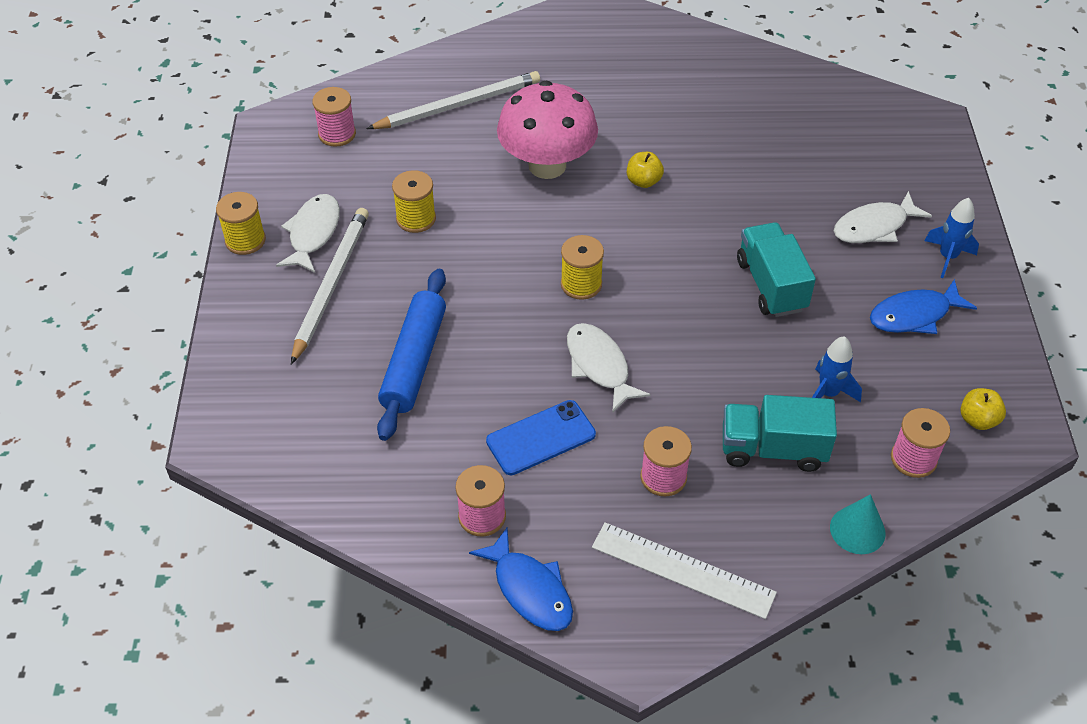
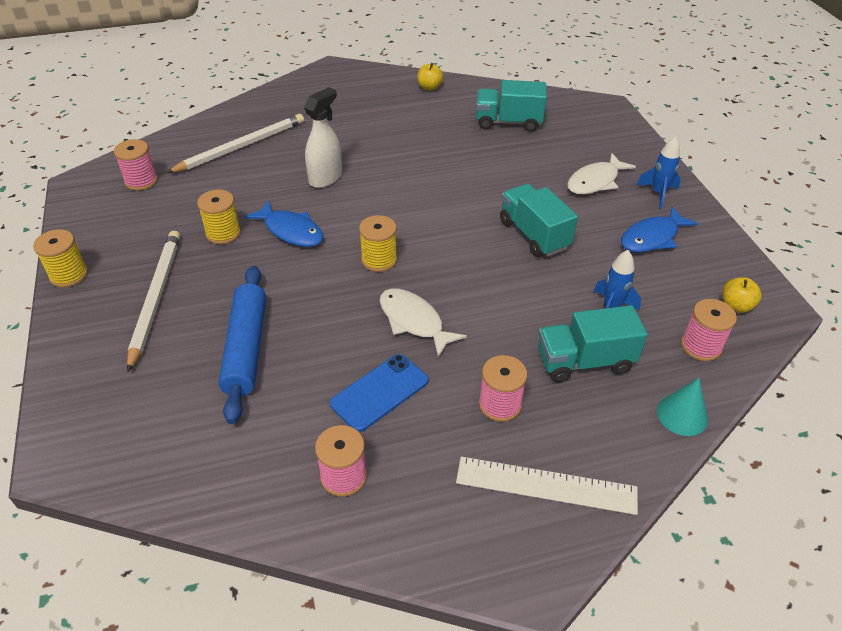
camera: 15 degrees left, 5 degrees down
(313, 233) = (132, 259): white fish -> none
(530, 590) = (409, 538): blue fish -> blue fish (291, 231)
(547, 165) = (325, 178): pink mushroom -> white spray bottle
(643, 181) = (407, 177): yellow apple -> yellow apple (429, 87)
(794, 123) = (508, 122): none -> turquoise truck

